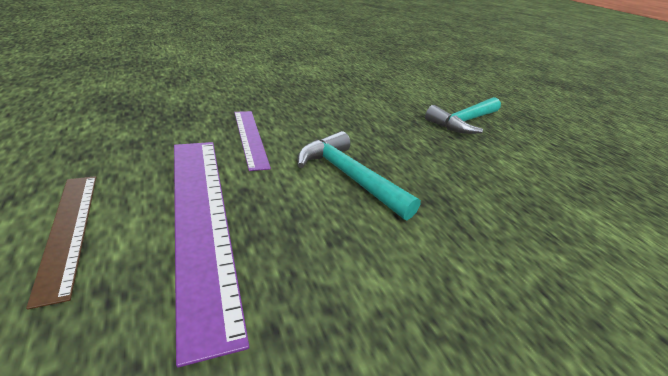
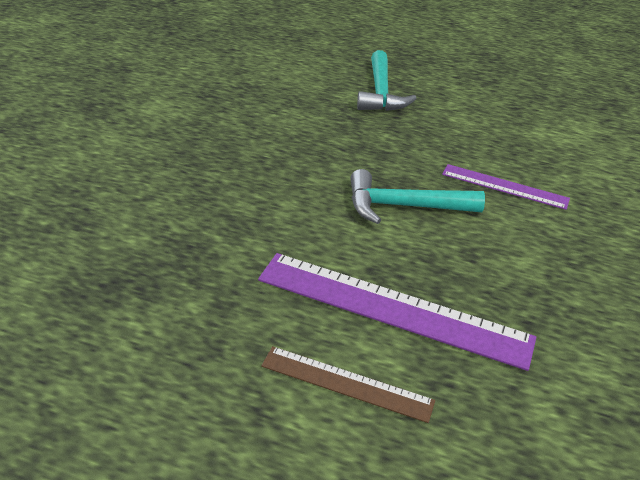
camera: 45 degrees left, 5 degrees up
(250, 137) = (286, 227): purple ruler -> purple ruler (504, 186)

